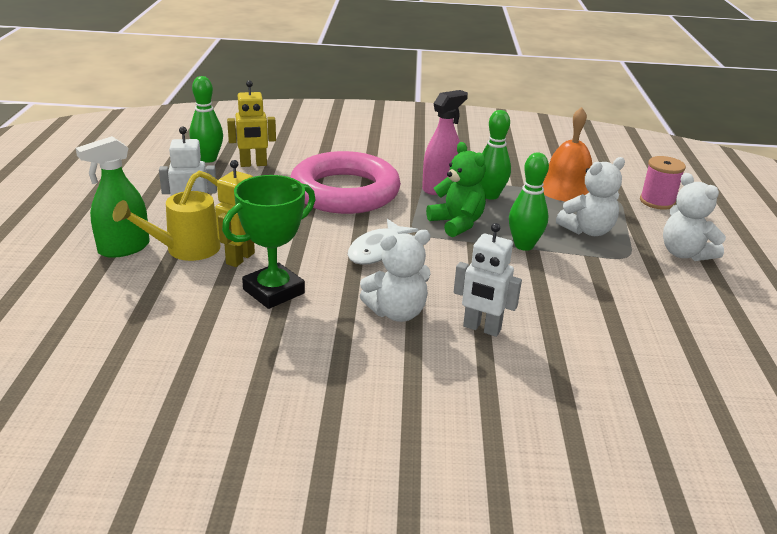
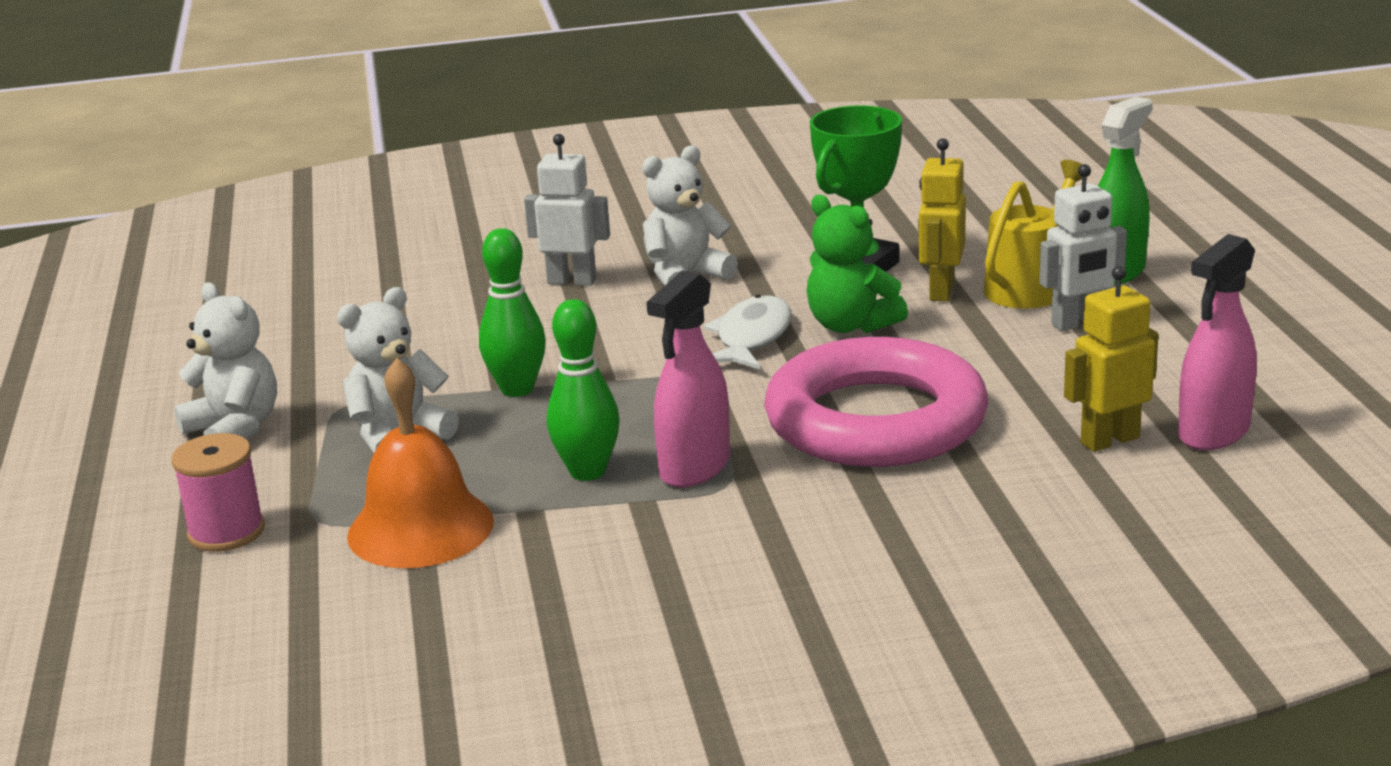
camera: 170 degrees right, 5 degrees down
(208, 159) = (1213, 433): green bowling pin -> pink spray bottle
(457, 223) = (639, 403): green teddy bear -> green teddy bear (851, 325)

